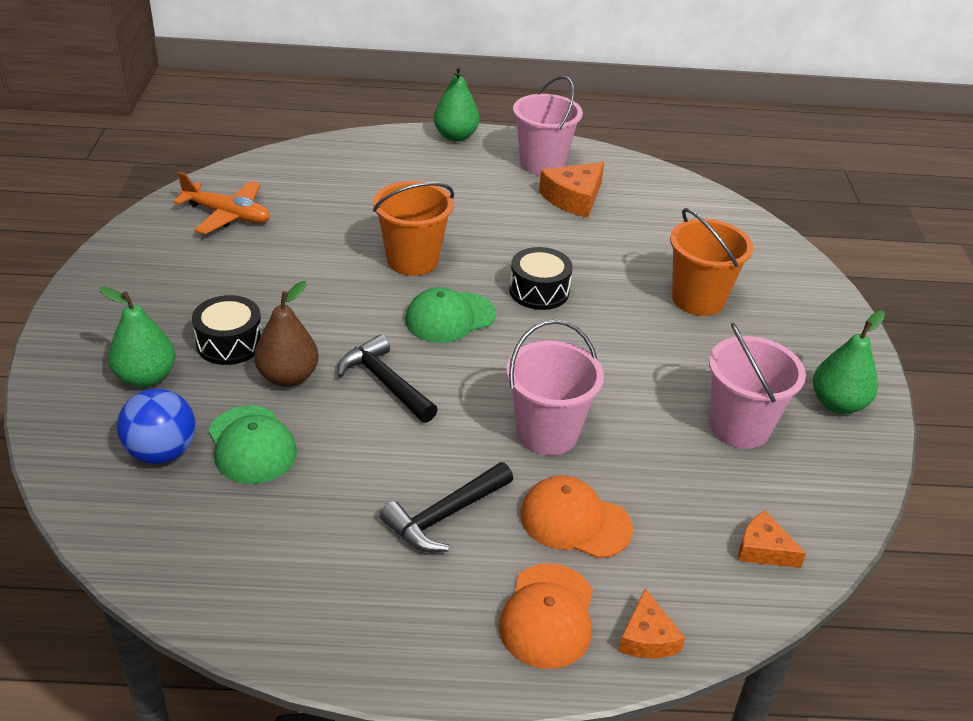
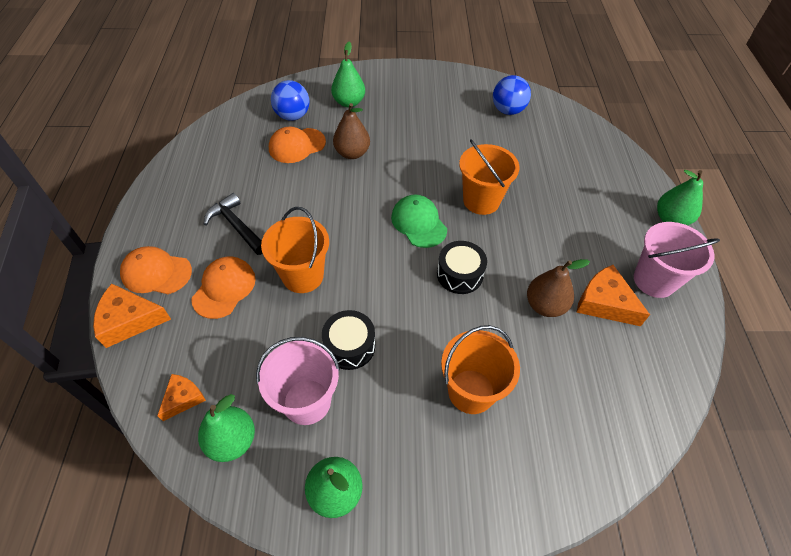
camera: 90 degrees right, 15 degrees up
(227, 215) = (508, 110): orange plane -> blue ball
(229, 343) = (380, 127): black drum -> black drum (350, 346)
(251, 445) = (297, 145): green cap -> orange cap
(384, 382) = (350, 194): black hammer -> none
(547, 433) = (303, 276): pink bucket -> orange bucket
(581, 236) = (545, 305): none -> brown pear
(647, 637) = (130, 320): orange cheese -> orange cheese, size x1.63
(806, 493) = (232, 441): none -> green pear

